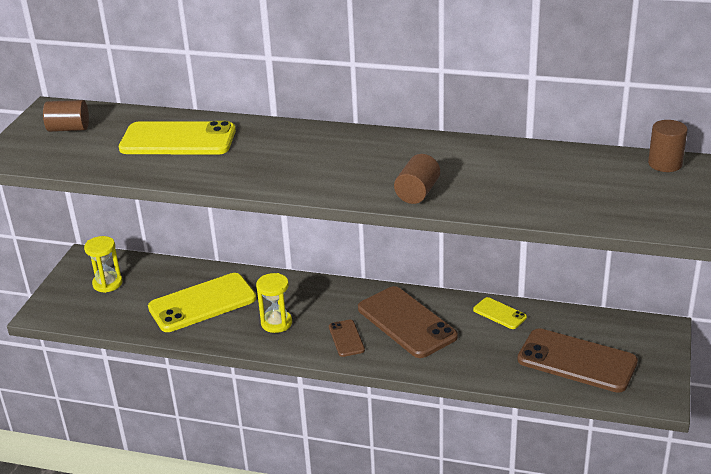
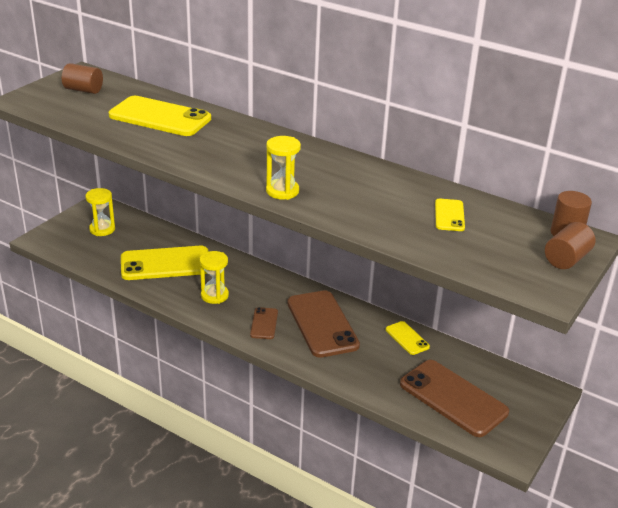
camera: 15 degrees right, 0 degrees up
(365, 189) = (282, 191): none -> yellow hourglass
(417, 193) = (324, 205): brown cylinder -> brown cylinder (566, 259)
(546, 173) = (449, 215): none -> yellow phone

